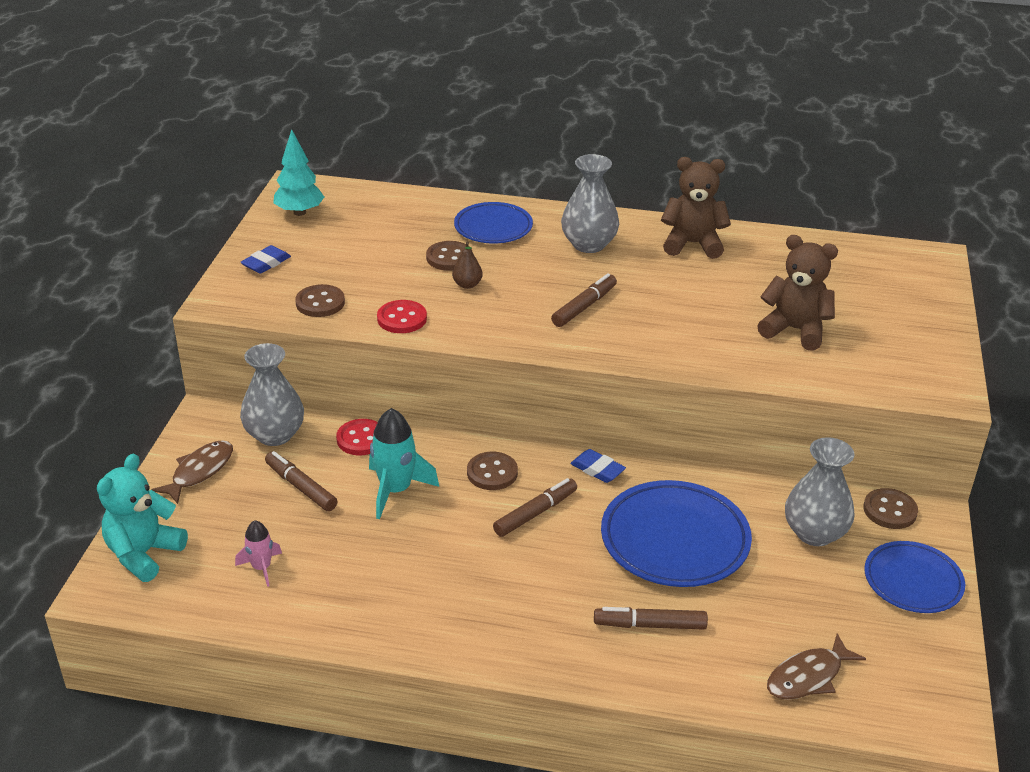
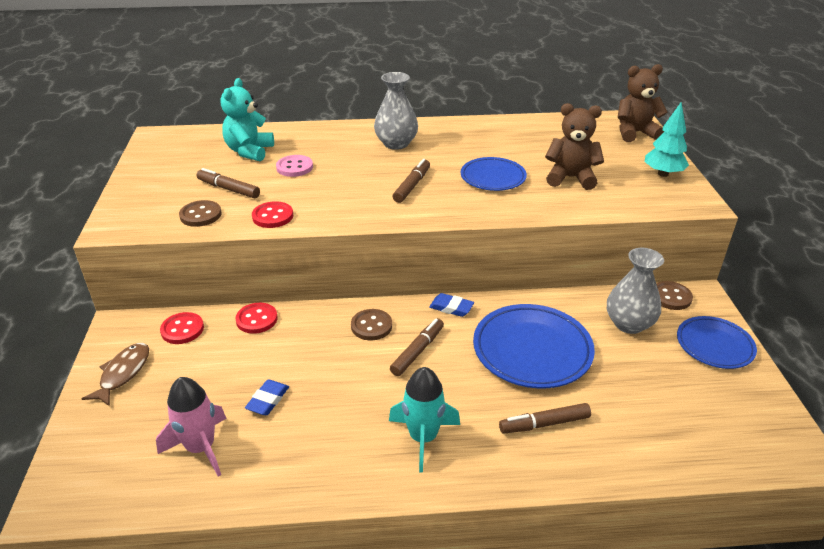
camera: 15 degrees left, 0 degrees up
(144, 554) = (86, 459): turquoise teddy bear -> turquoise teddy bear (249, 151)
(261, 568) = (201, 448): pink rocket -> pink rocket, size x1.73
(266, 263) = (146, 192): blue eraser -> blue eraser (268, 400)
(275, 435) = (182, 329): grey vase -> red button
(299, 212) = (164, 153): turquoise tree -> turquoise tree (663, 174)
(301, 487) = (217, 369): brown marker -> brown marker (228, 189)
(396, 490) = (298, 355): turquoise rocket -> turquoise rocket (423, 437)
(449, 258) = (294, 167): brown button -> pink button
(467, 284) = (316, 184): brown pear -> none
(493, 227) = (320, 142): blue plate -> blue plate (493, 178)
(692, 244) = (470, 133): brown teddy bear -> brown teddy bear (635, 133)
(808, 676) = (682, 438): brown fish -> none

